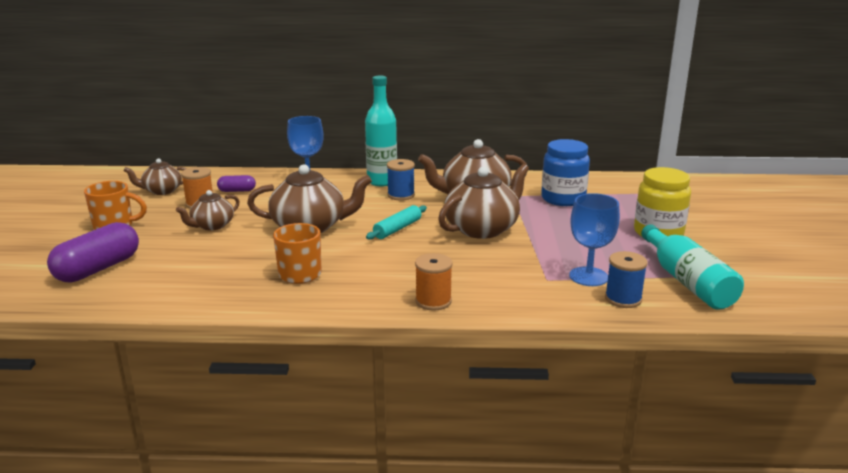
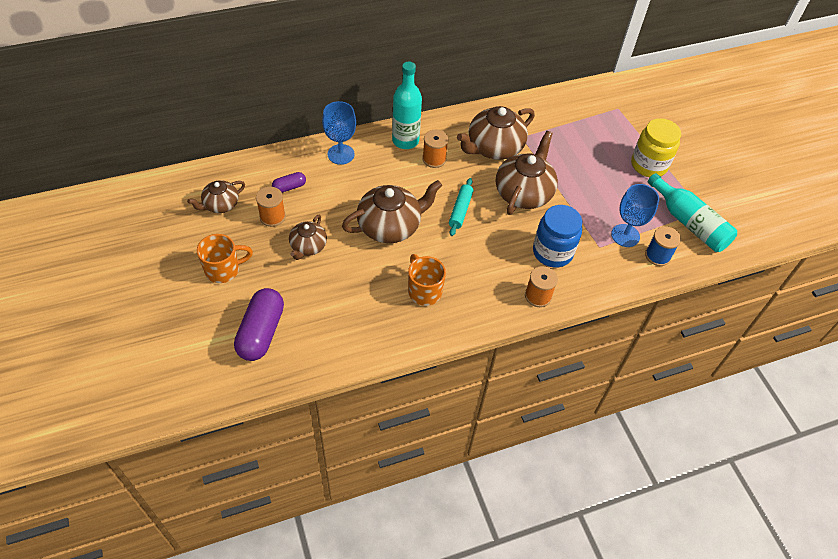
camera: 25 degrees left, 30 degrees up
(401, 195) = (434, 159): blue spool -> orange spool
(563, 199) = (562, 133): blue jar -> blue jar (552, 252)

